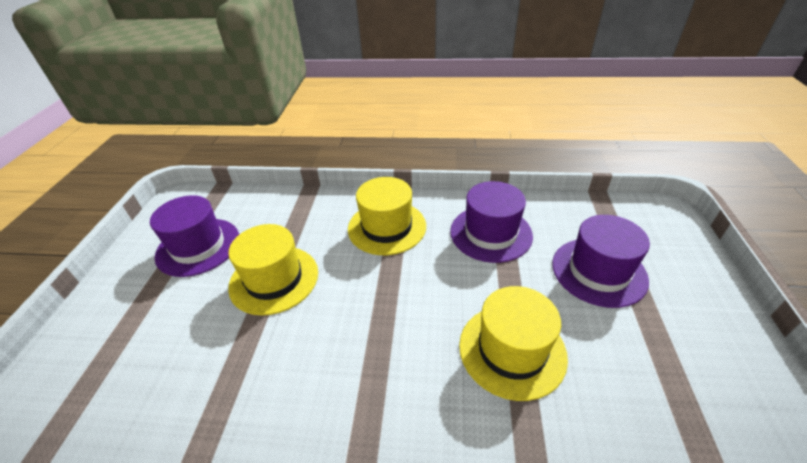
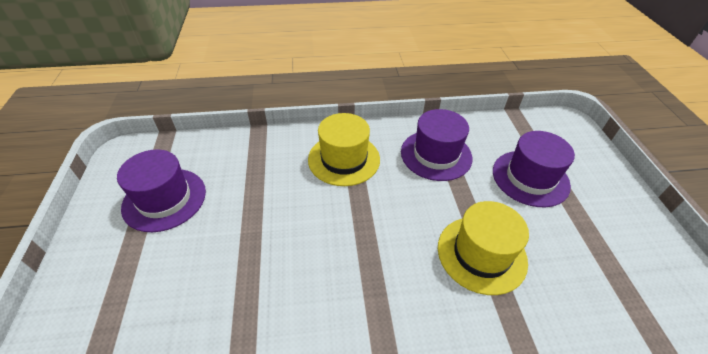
camera: 15 degrees left, 5 degrees up
(274, 279) = (254, 221): yellow hat -> none

